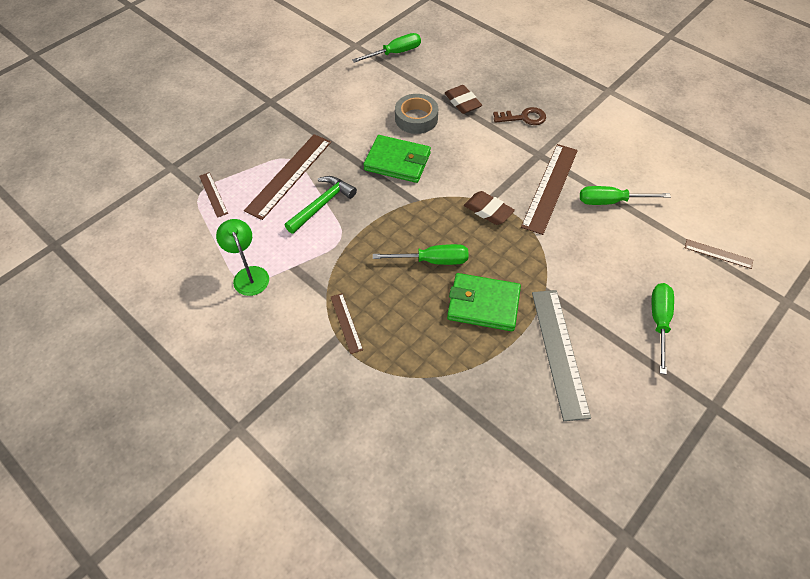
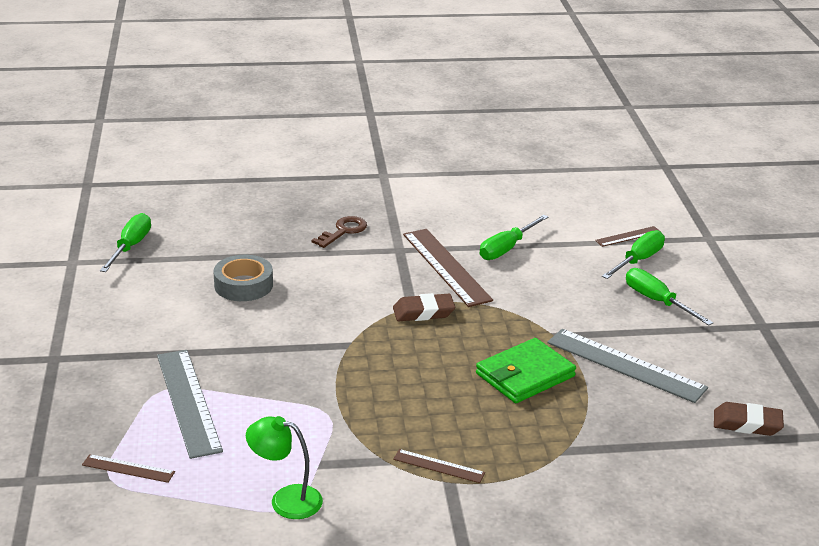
camera: 50 degrees left, 25 degrees down
(289, 175) = (188, 402): brown ruler -> grey ruler
(322, 204) = (264, 402): green hammer -> none
(397, 161) = (282, 326): green wallet -> none
(432, 260) = (436, 375): green screwdriver -> green screwdriver (638, 260)
(462, 102) = (268, 249): brown eraser -> brown eraser (747, 424)

